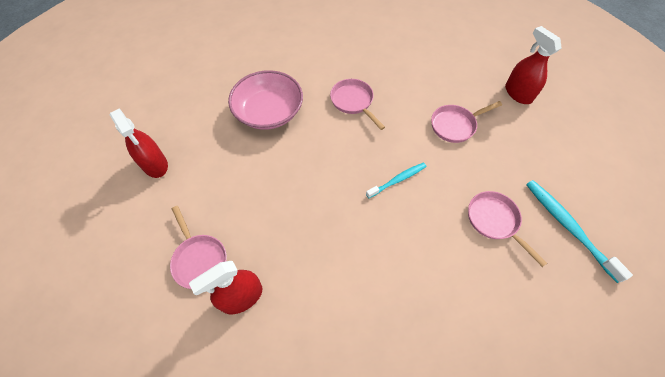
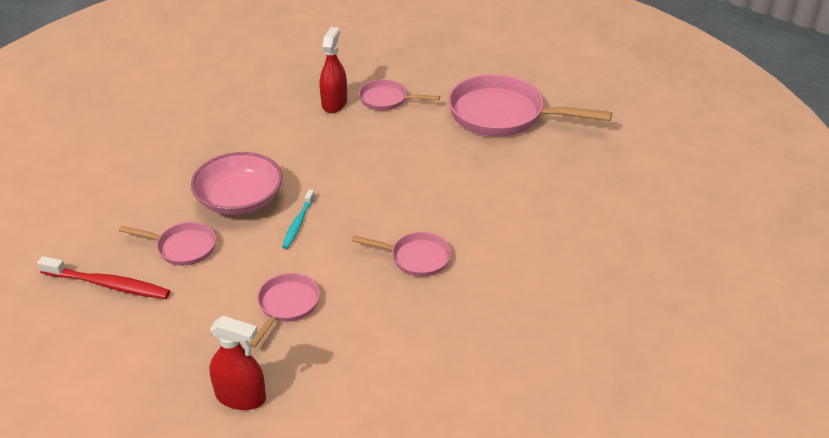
camera: 135 degrees right, 20 degrees down
(155, 164) = (503, 115): red spray bottle -> pink pan
(269, 112) = (480, 198): pink bowl -> pink bowl (240, 200)
(568, 226) = (108, 285): turquoise toothbrush -> red toothbrush

